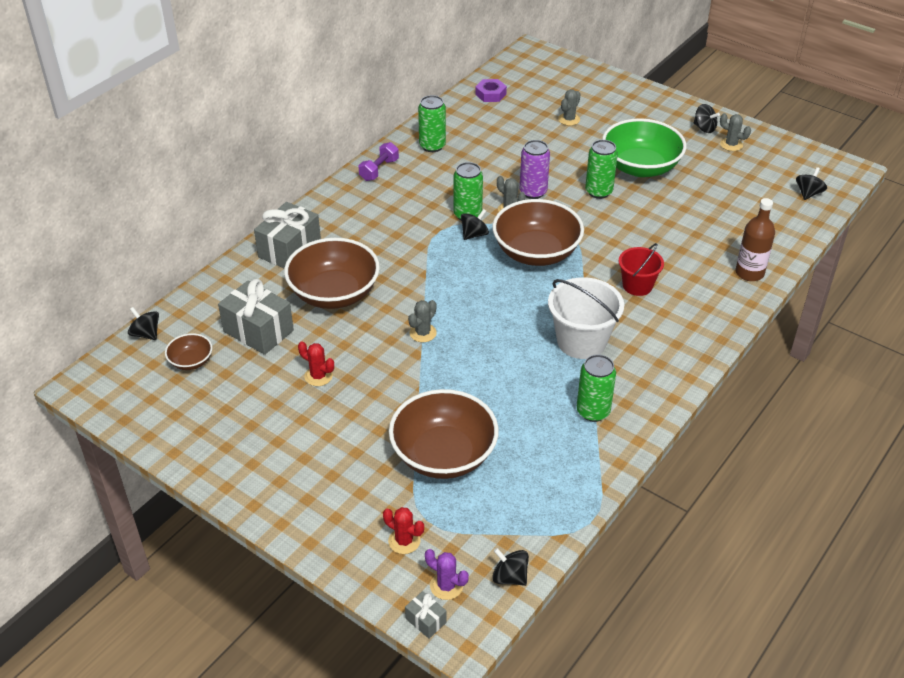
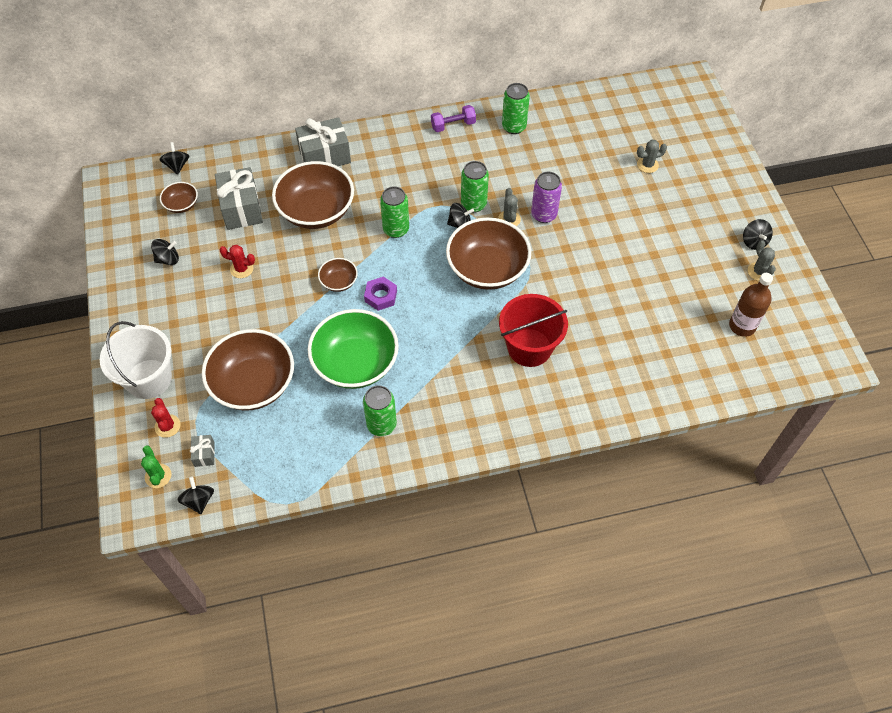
camera: 40 degrees right, 15 degrees up
(318, 376) = (241, 269): red cactus -> red cactus turned 60 degrees counterclockwise
(423, 333) = (339, 282): grey cactus -> brown bowl
(426, 620) = (123, 489): grey gift -> grey gift (204, 454)
(446, 586) = (158, 476): purple cactus -> green cactus
(490, 94) = (611, 104): purple nut -> purple nut (381, 296)
(581, 341) = (436, 364): white bucket -> white bucket (149, 379)
(598, 192) = (595, 246): green can -> green can (396, 229)
(637, 285) = (529, 347): red bucket -> red bucket, size x1.58
(640, 167) = (655, 245): green bowl -> green bowl (355, 363)
(749, 273) = (630, 397): brown bottle -> brown bottle (742, 326)
(808, 193) = (771, 360): black spinning top -> black spinning top (168, 259)

